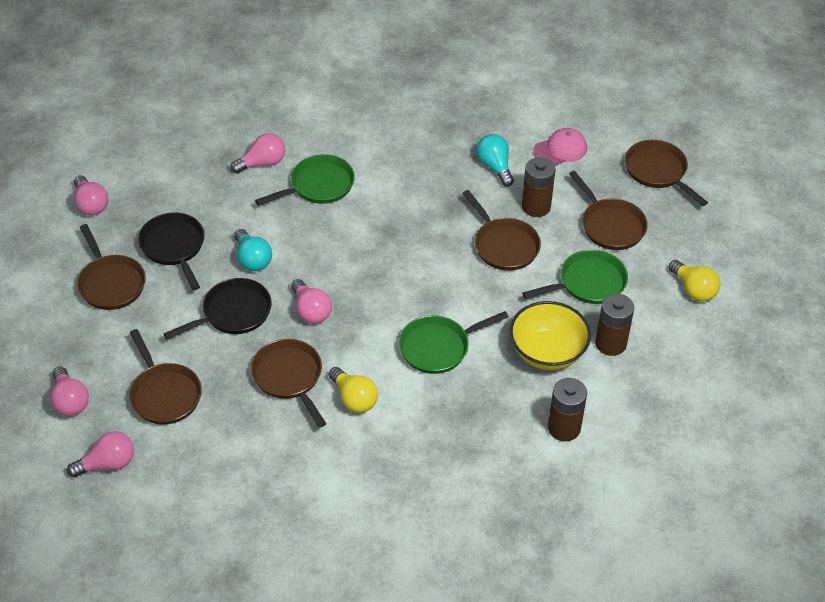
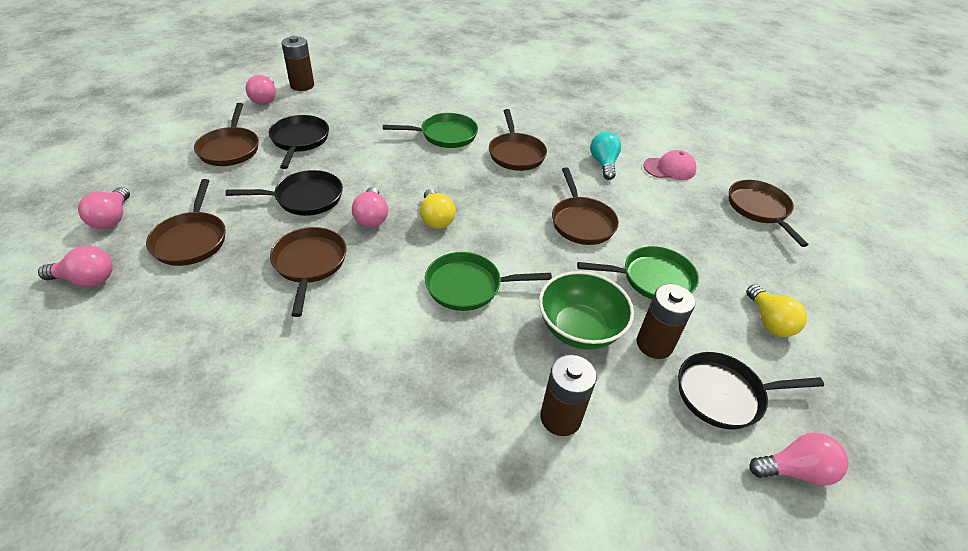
camera: 20 degrees right, 5 degrees down
(252, 259) = (353, 166): turquoise light bulb -> none
(262, 163) = (412, 110): pink light bulb -> pink light bulb (795, 470)
(354, 399) = (354, 304): yellow light bulb -> yellow light bulb (436, 219)
(536, 206) = (627, 202): brown battery -> brown battery (302, 85)
(547, 352) = (579, 329): yellow bowl -> green bowl
(610, 225) = (695, 237): brown pan -> brown pan (516, 153)
(675, 365) = (724, 394): none -> black pan

